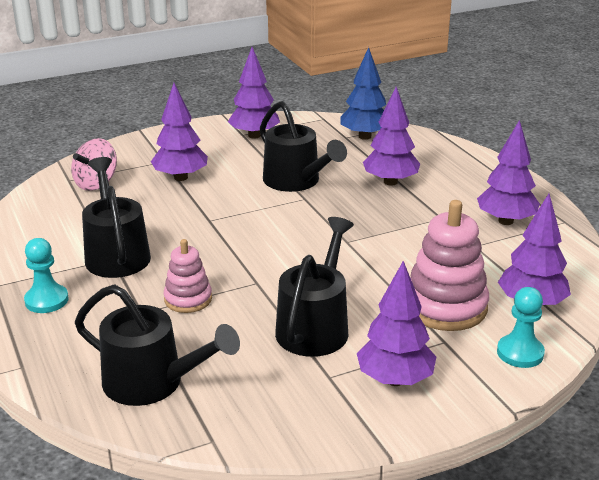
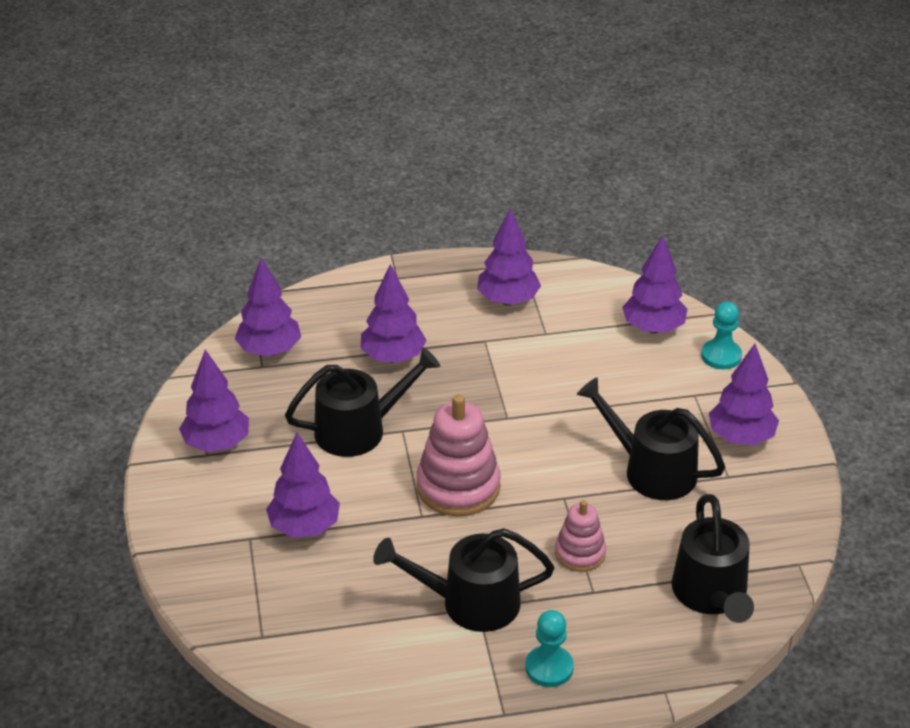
camera: 75 degrees left, 10 degrees up
(96, 183) = (284, 609): pink spinning top -> none
(152, 382) = (711, 594): black watering can -> black watering can turned 135 degrees clockwise
(365, 136) = (269, 350): blue tree -> purple tree
(445, 307) = (643, 380): pink stacking toy -> pink stacking toy (458, 487)

